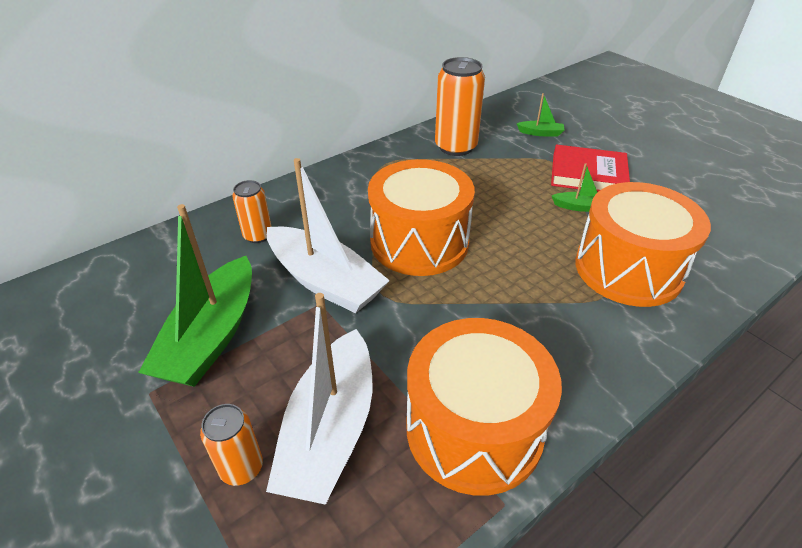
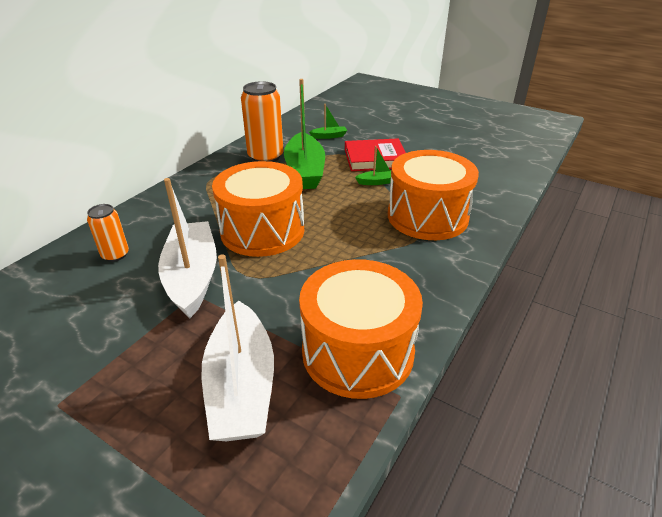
camera: 20 degrees left, 5 degrees down
(211, 336) = (102, 343): green boat -> green boat (305, 171)
(241, 467) = (173, 437): orange can -> none
(325, 281) = (192, 277): white boat -> white boat turned 120 degrees counterclockwise

